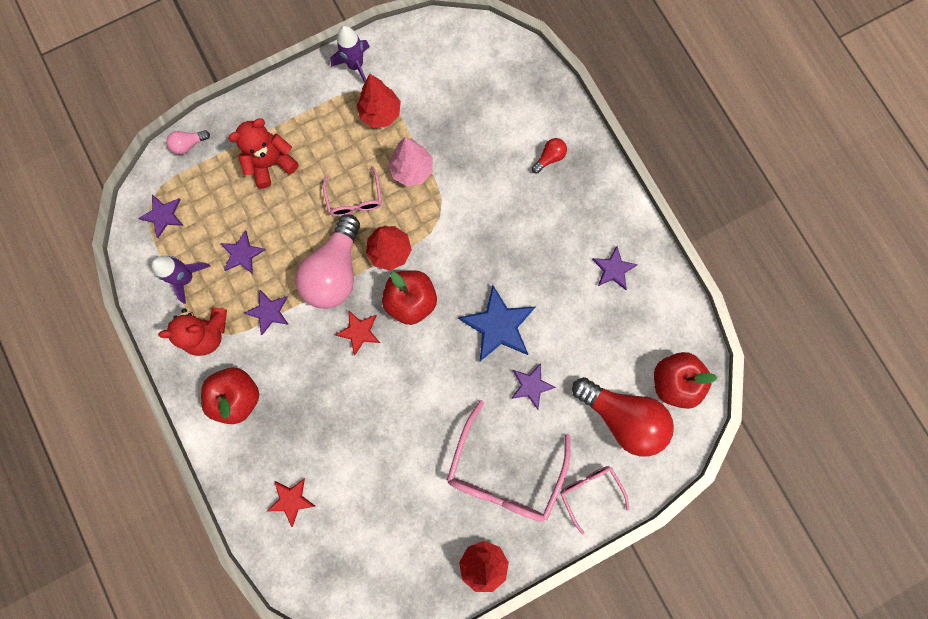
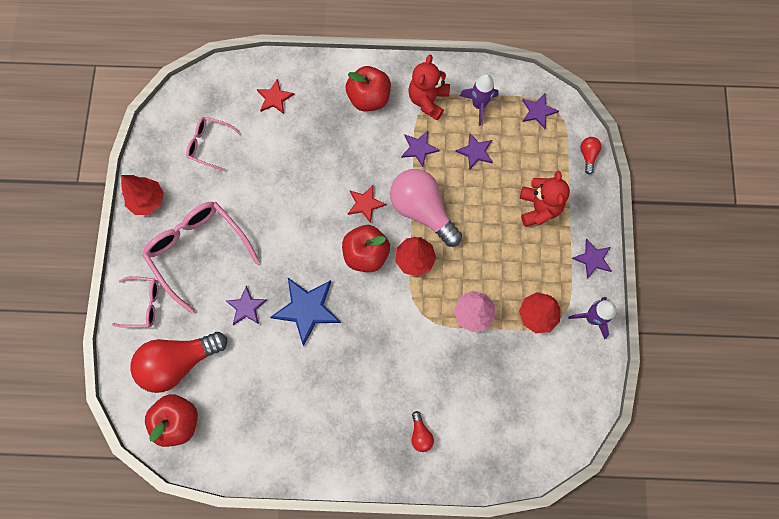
camera: 120 degrees right, 5 degrees down
(189, 144) = (588, 155): pink light bulb -> red light bulb
(354, 198) = (474, 256): pink glasses -> pink glasses (210, 145)
(613, 269) = (295, 429): purple star -> purple star (593, 259)

